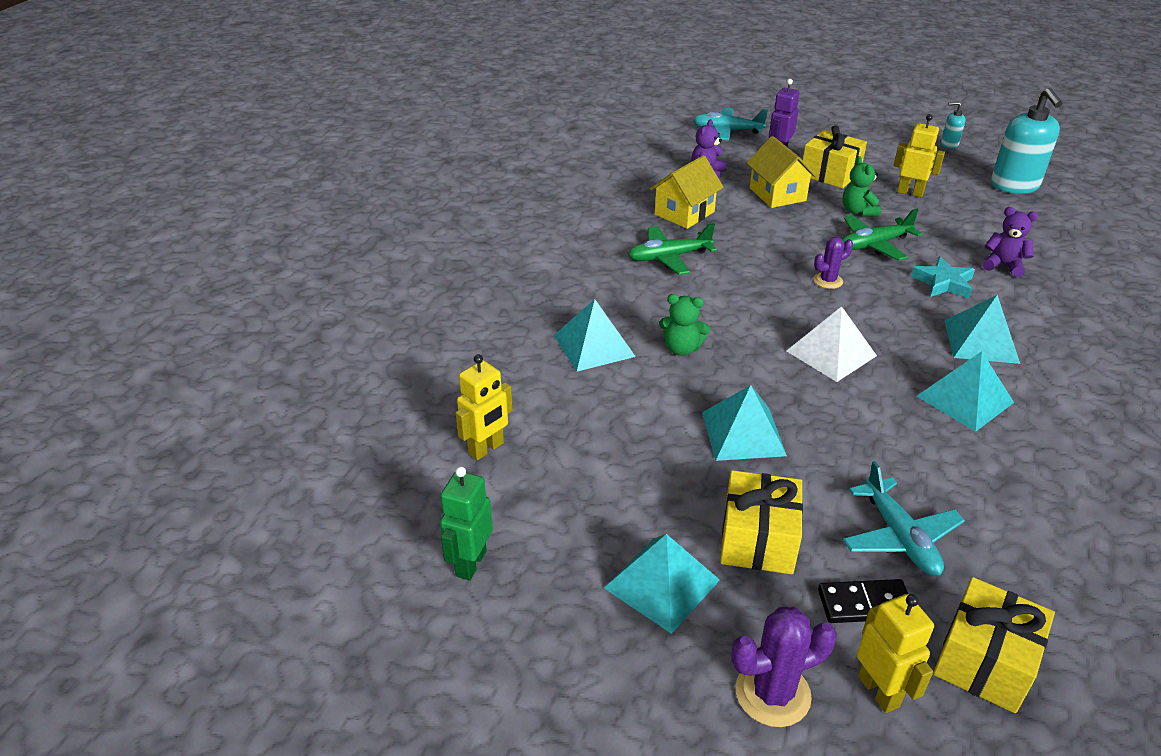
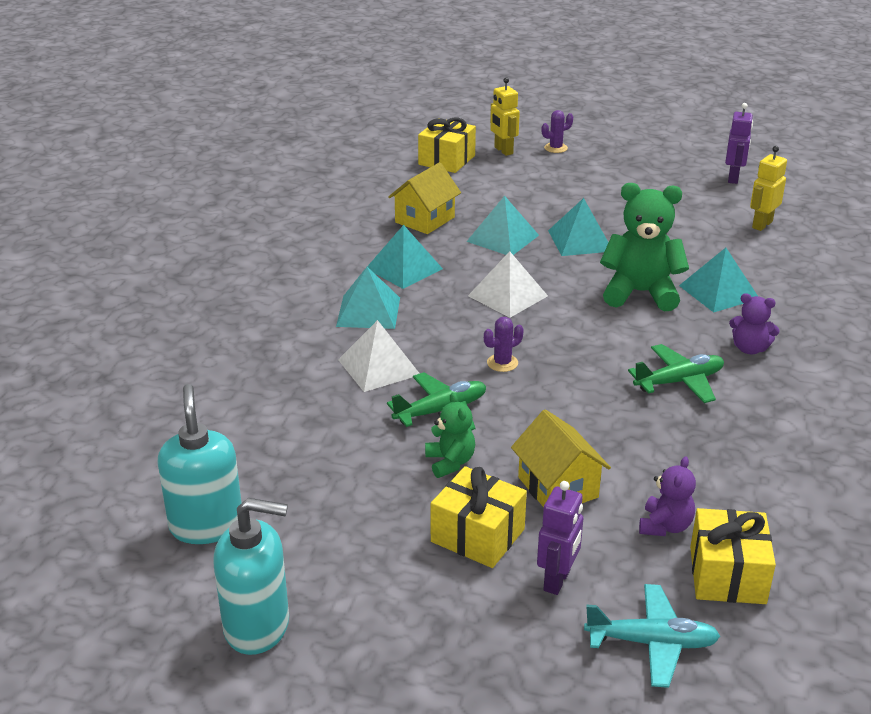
camera: 175 degrees right, 5 degrees down
(470, 563) = (733, 178): green robot -> purple robot
(661, 583) = (620, 176): turquoise pyramid -> turquoise pyramid (503, 238)
(681, 348) = (640, 293): green teddy bear -> green teddy bear, size x1.87
(684, 213) = (678, 446): yellow house -> yellow house (424, 220)
(758, 540) = (566, 193): yellow gift -> yellow gift (727, 575)
(772, 693) = (555, 148): purple cactus -> purple cactus, size x0.63
(864, 604) = (505, 174): black domino -> none
(899, 537) = (478, 198): turquoise plane -> none
(910, 192) = (368, 502): yellow robot -> none
(943, 283) = (378, 367): turquoise star -> white pyramid
(949, 144) = (257, 626): turquoise soap dispenser -> turquoise soap dispenser, size x2.13
(1003, 265) = (301, 391): purple teddy bear -> purple teddy bear (749, 349)

